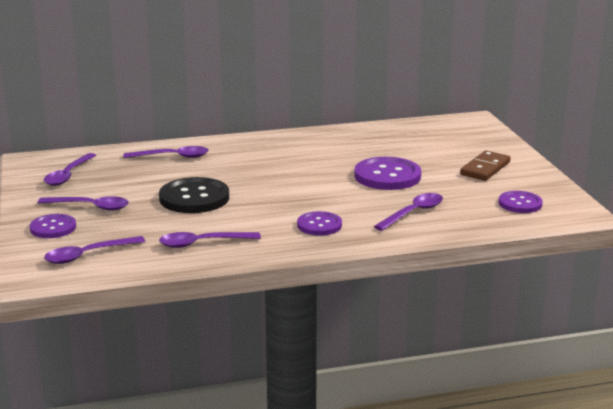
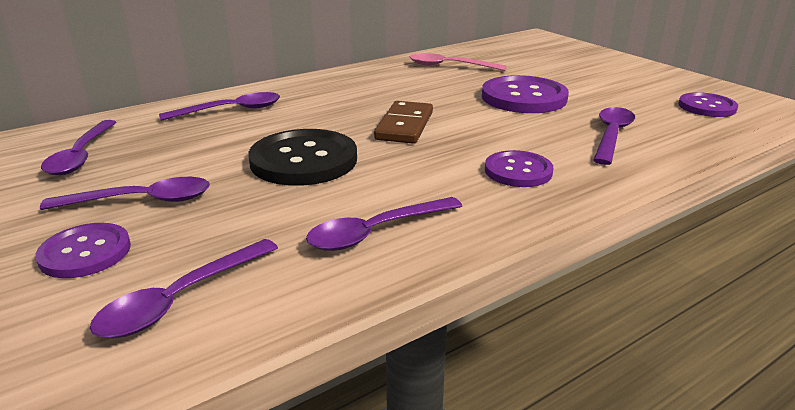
camera: 20 degrees left, 5 degrees up
(361, 141) = (449, 66): none -> pink spoon
(485, 168) = (614, 77): brown domino -> brown domino (405, 126)

